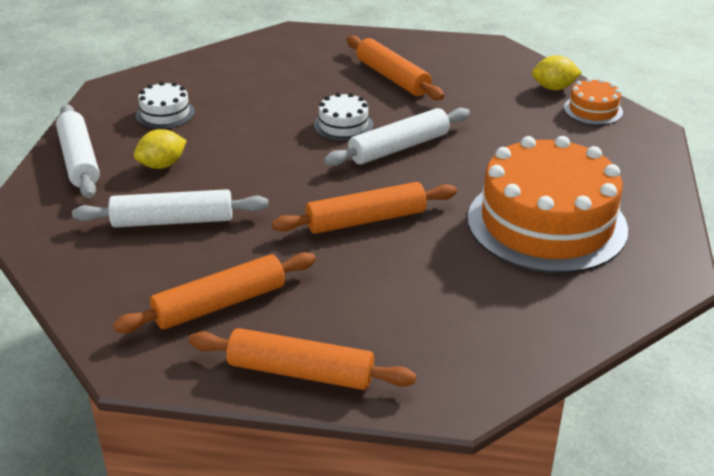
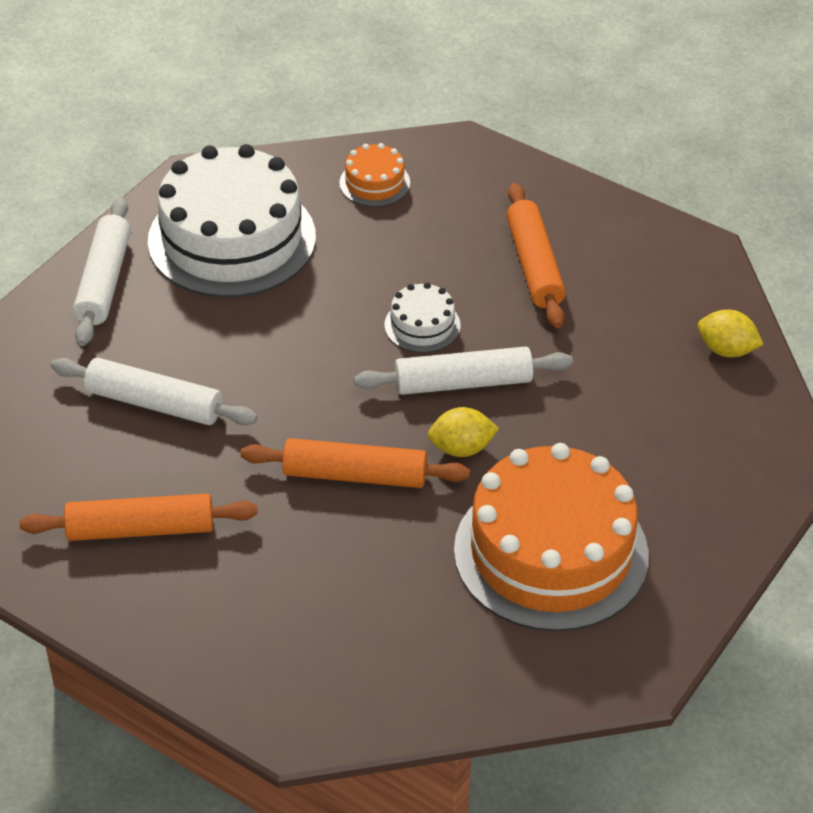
camera: 25 degrees right, 10 degrees up
(162, 165) = (186, 319): yellow lemon -> yellow lemon (461, 448)
(165, 113) = (232, 239): white cake -> white cake, size x2.30
(301, 372) = (169, 638): orange rolling pin -> none
(593, 110) = (747, 403): orange cake -> orange cake (374, 183)

